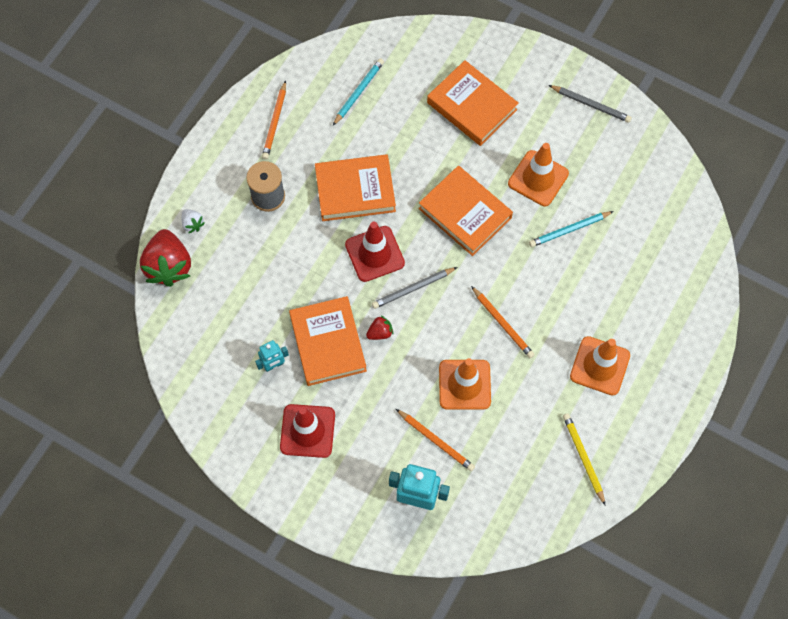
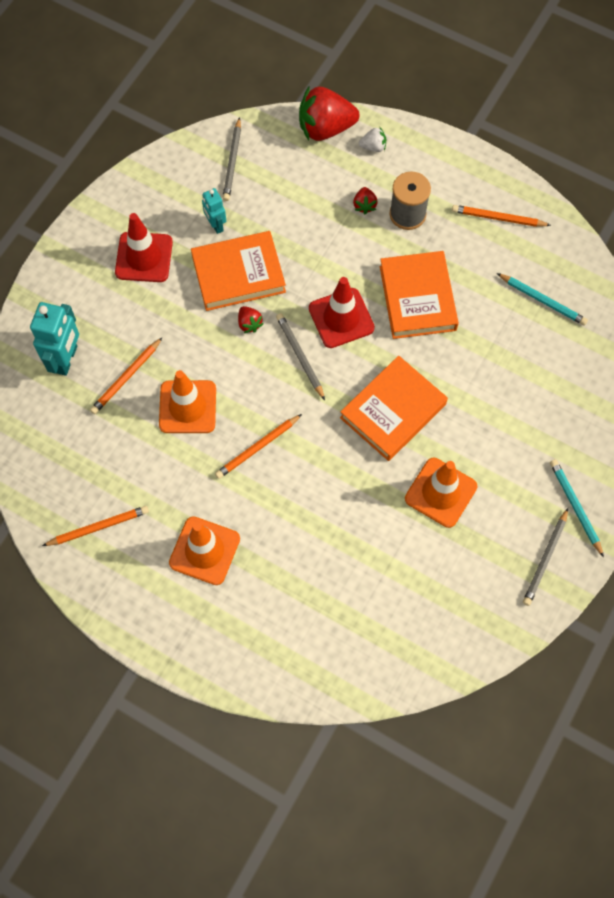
camera: 90 degrees right, 0 degrees up
(193, 224) = (373, 147): white strawberry -> white strawberry turned 150 degrees counterclockwise
(202, 351) = (232, 162): none -> grey pencil
(257, 232) = (364, 205): none -> red strawberry
(472, 106) = (533, 421): orange book -> none
(569, 230) = (374, 525): turquoise pencil -> turquoise pencil (575, 506)
(583, 457) = (98, 527): yellow pencil -> orange pencil

